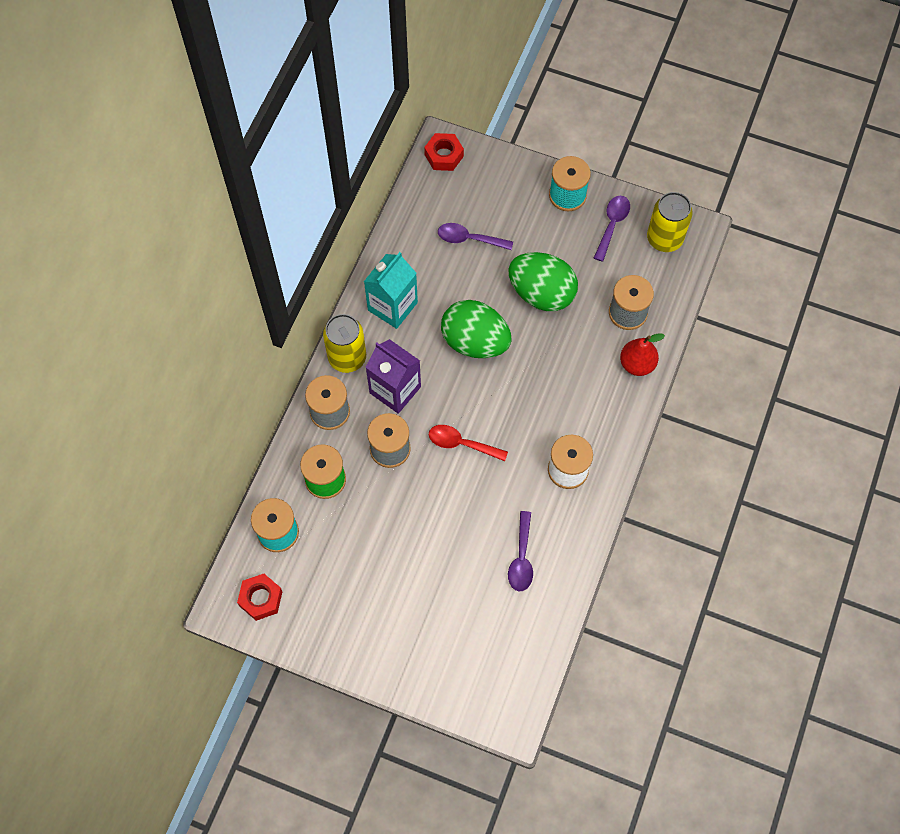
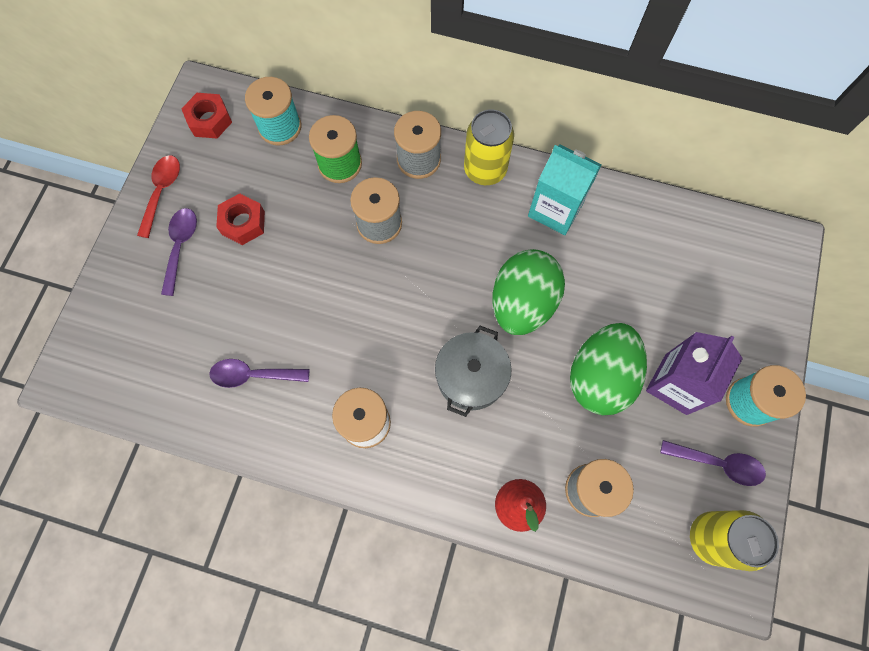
camera: 85 degrees right, 5 degrees up
(395, 390) = (451, 222): purple carton -> purple carton (675, 384)
(444, 155) = (771, 247): red nut -> red nut (243, 223)
(461, 444) = (391, 298): red spoon -> red spoon (162, 192)
(469, 239) = (660, 285): purple spoon -> purple spoon (180, 246)
(534, 387) = (471, 376): none -> grey pot

